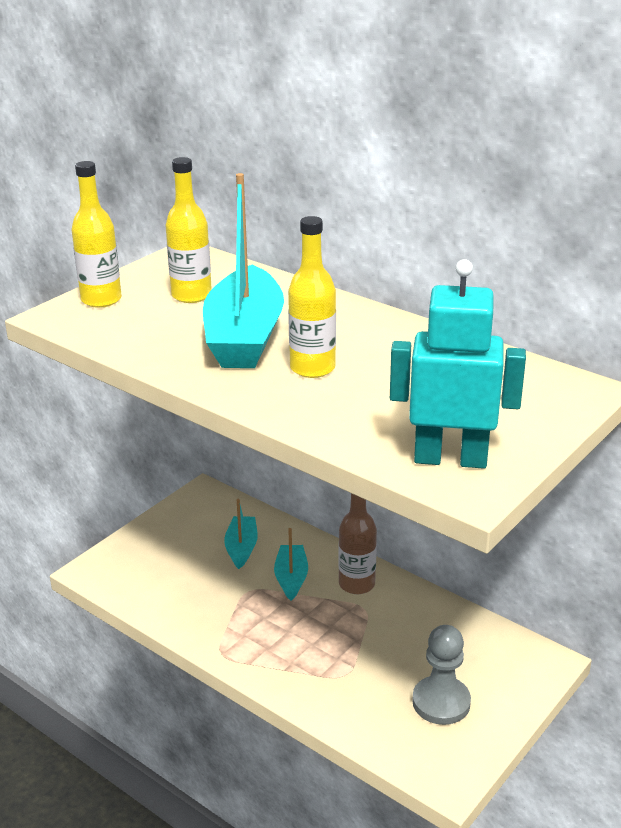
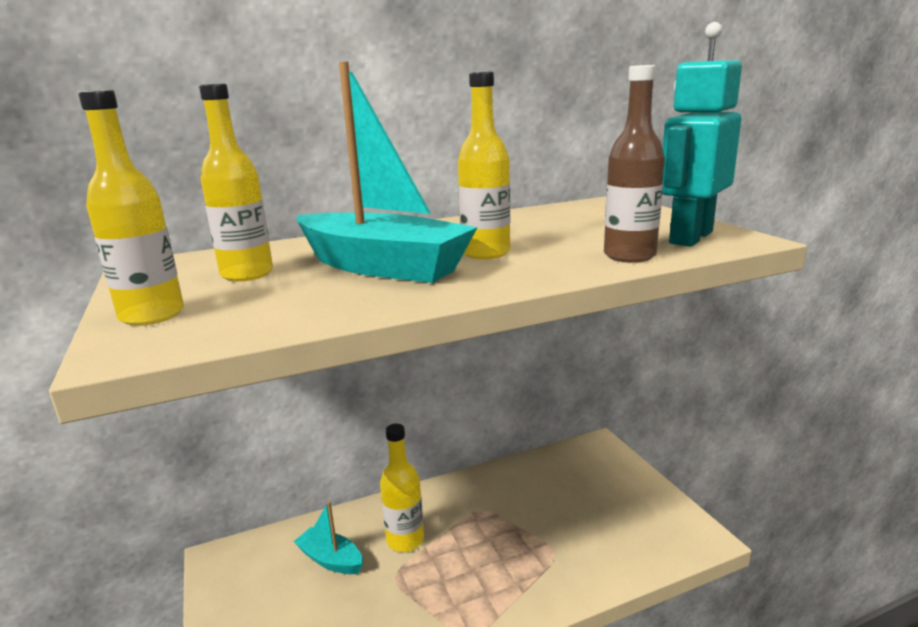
camera: 60 degrees left, 10 degrees down
(291, 578) = (405, 540): turquoise boat -> yellow bottle
(356, 584) = (448, 502): brown bottle -> brown bottle (629, 256)
(441, 702) = (616, 509): grey pawn -> none

